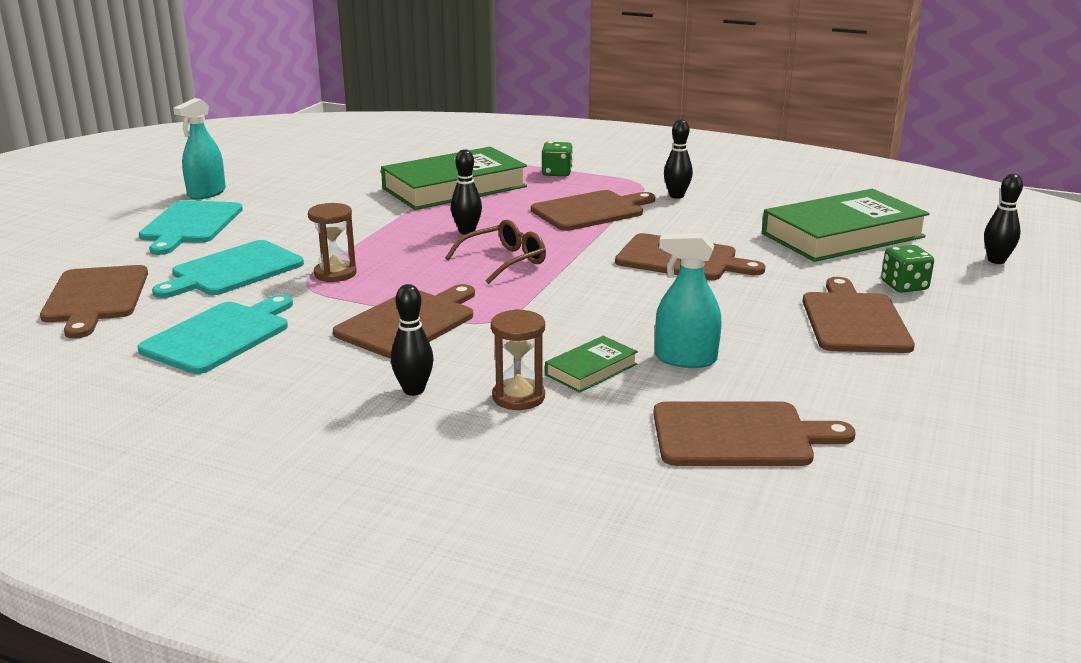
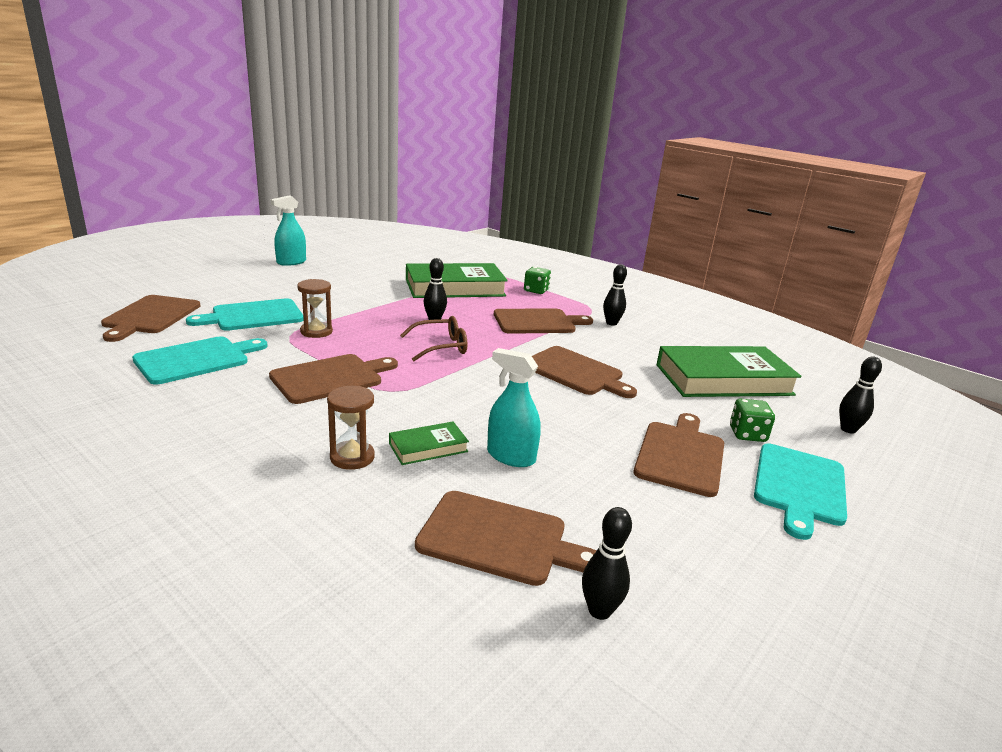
camera: 15 degrees right, 0 degrees up
(190, 225) = (259, 280): turquoise cutting board -> turquoise cutting board (799, 487)
(413, 390) = (282, 432): black bowling pin -> black bowling pin (599, 611)

